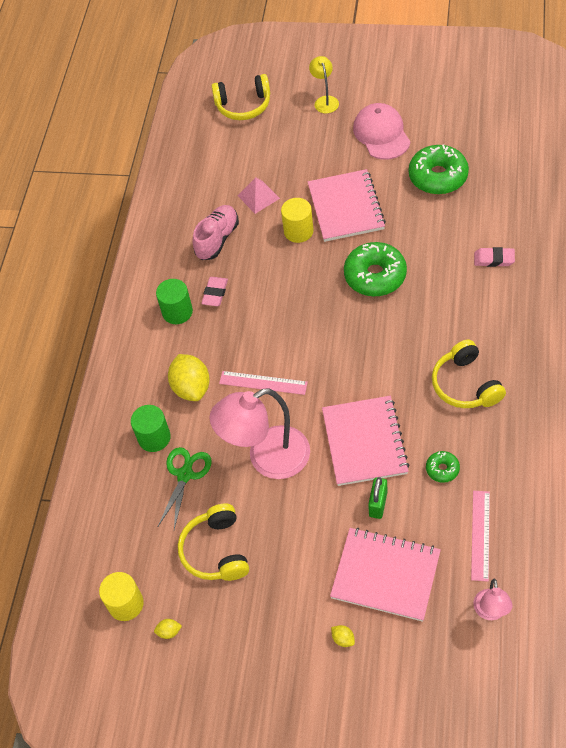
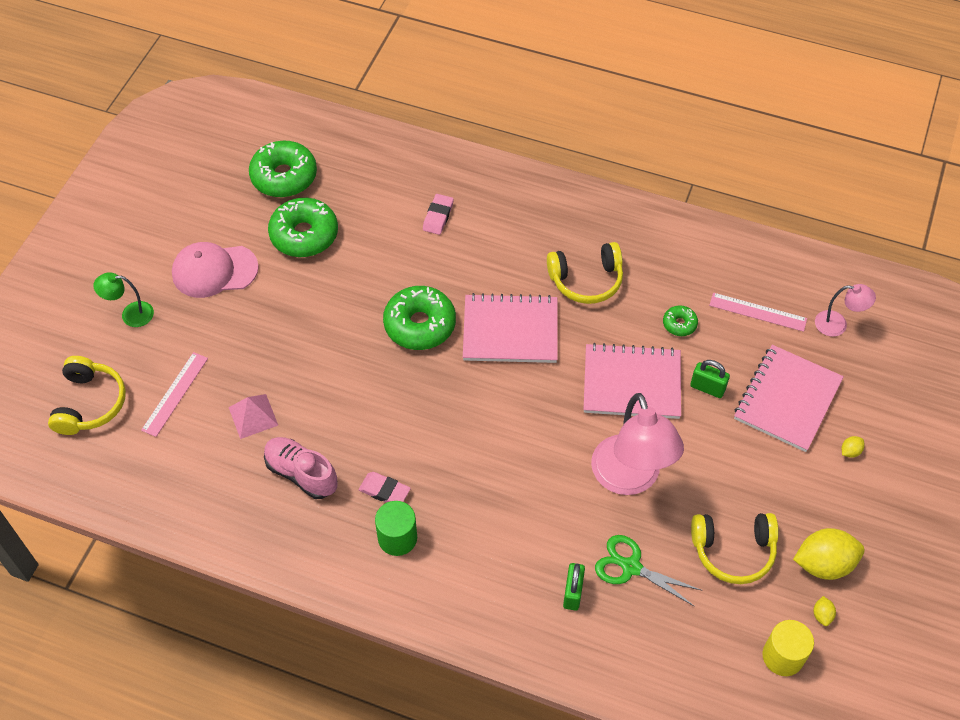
camera: 85 degrees left, 0 degrees up
(154, 437) = (573, 593): green cylinder -> green padlock
(191, 387) = (514, 540): yellow lemon -> yellow lemon (823, 564)
(263, 382) = (529, 464): pink ruler -> pink ruler (175, 394)
(298, 231) = (325, 385): yellow cylinder -> none
(325, 101) = (130, 314): yellow lamp -> green lamp
(345, 207) = (310, 330): pink notebook -> pink notebook (510, 331)
(493, 146) = (284, 176): none -> green donut

